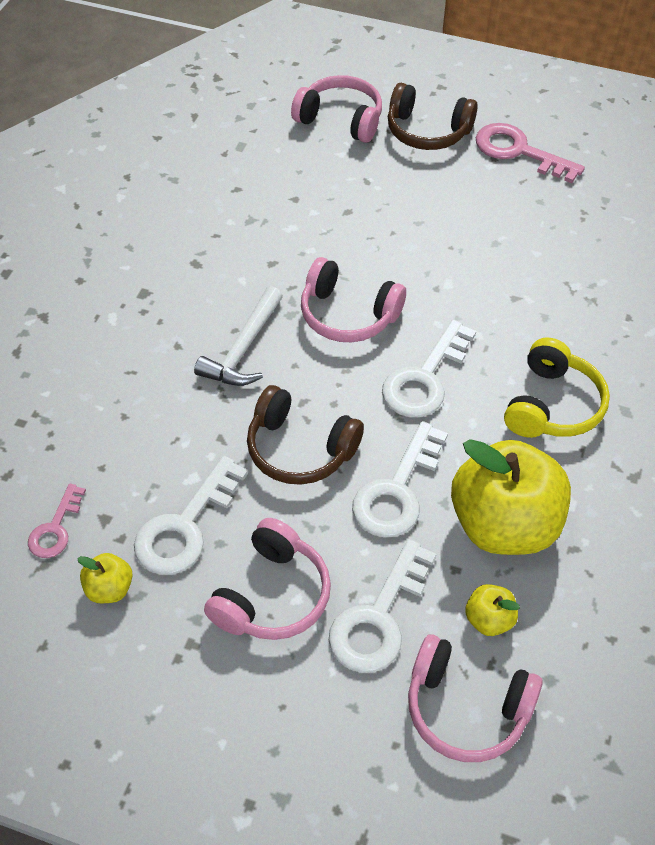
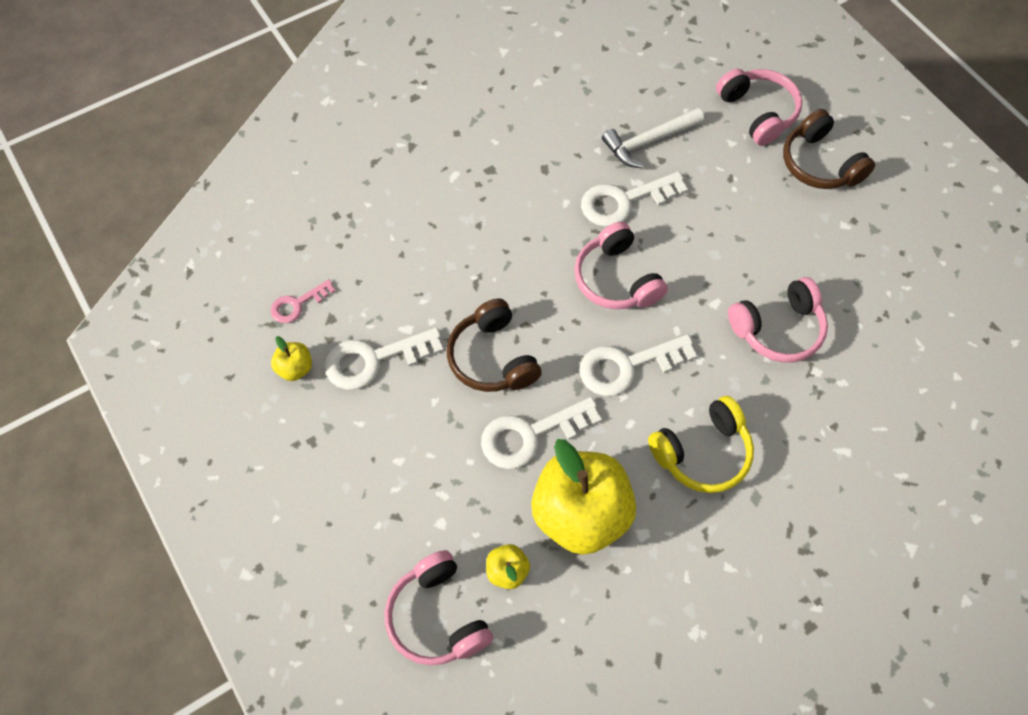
camera: 40 degrees right, 10 degrees up
(243, 349) = (520, 257): white hammer -> white hammer (648, 142)
(272, 595) = (386, 446): pink headphones -> pink headphones (778, 329)
(379, 618) = (438, 513): white key -> white key (624, 201)
(519, 152) = (881, 227): pink key -> none

